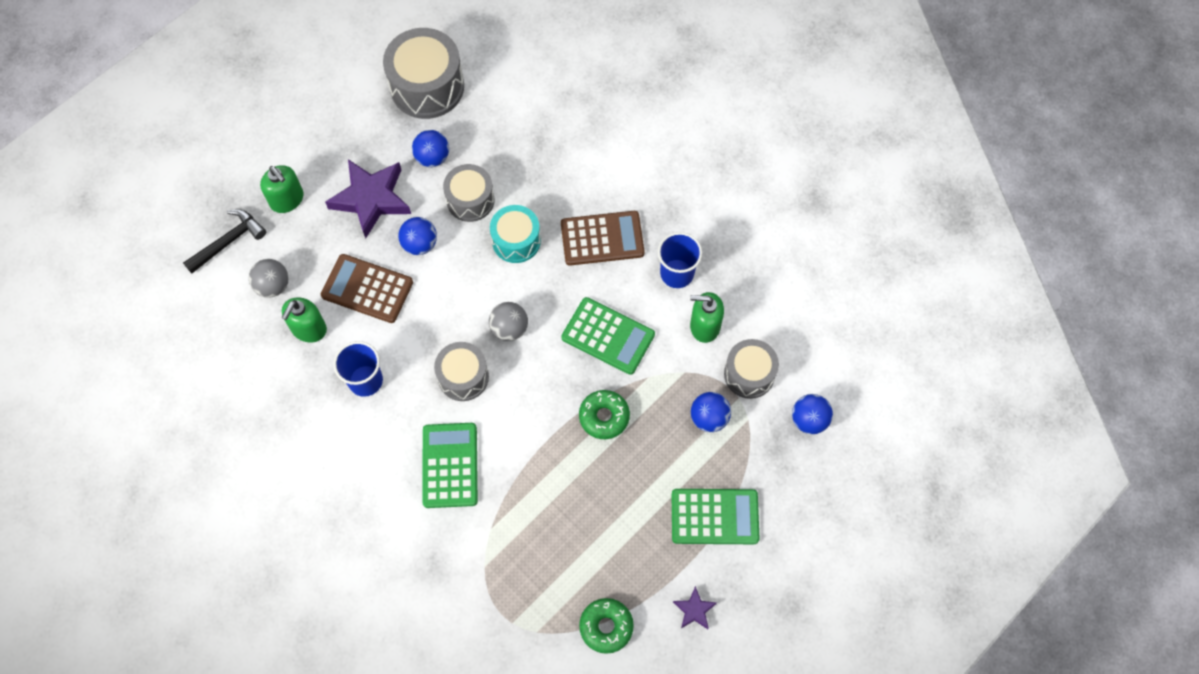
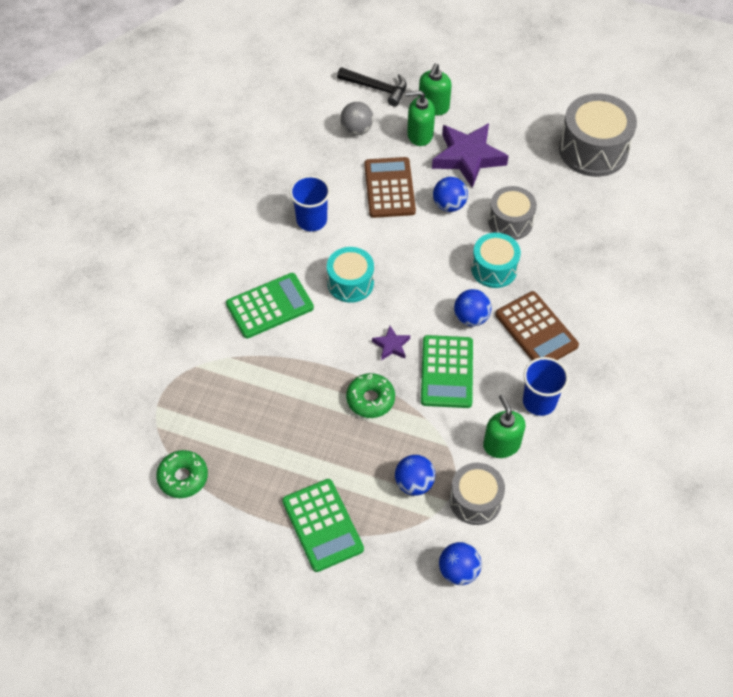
camera: 65 degrees right, 10 degrees down
(308, 329) = (334, 166): green soap dispenser -> green soap dispenser (419, 135)
(432, 157) = (531, 181): blue ball -> blue ball (471, 318)
(463, 377) = (350, 283): grey drum -> turquoise drum
(509, 328) = (411, 297): grey ball -> none
(694, 610) = (228, 542): purple star -> purple star (391, 345)

